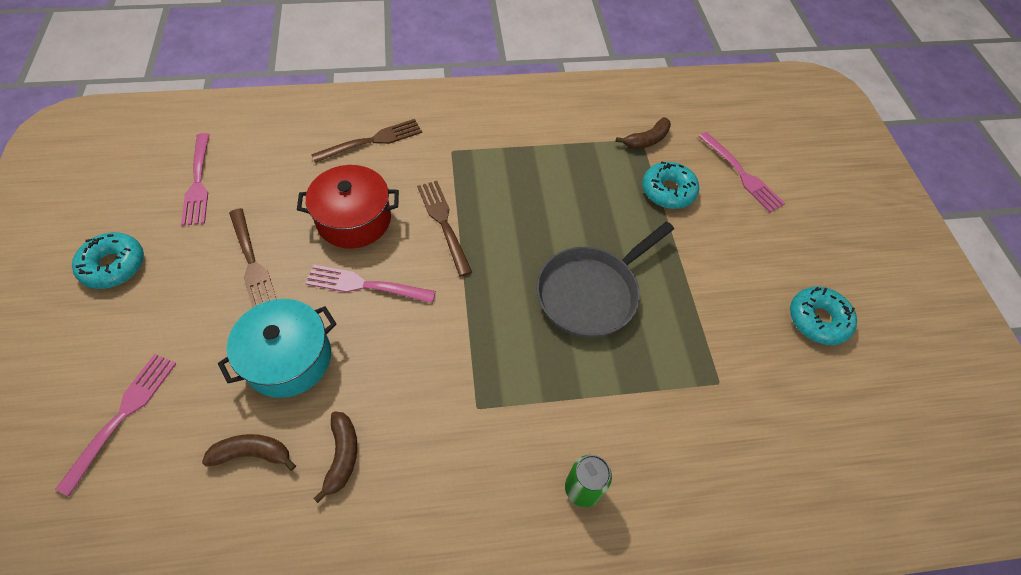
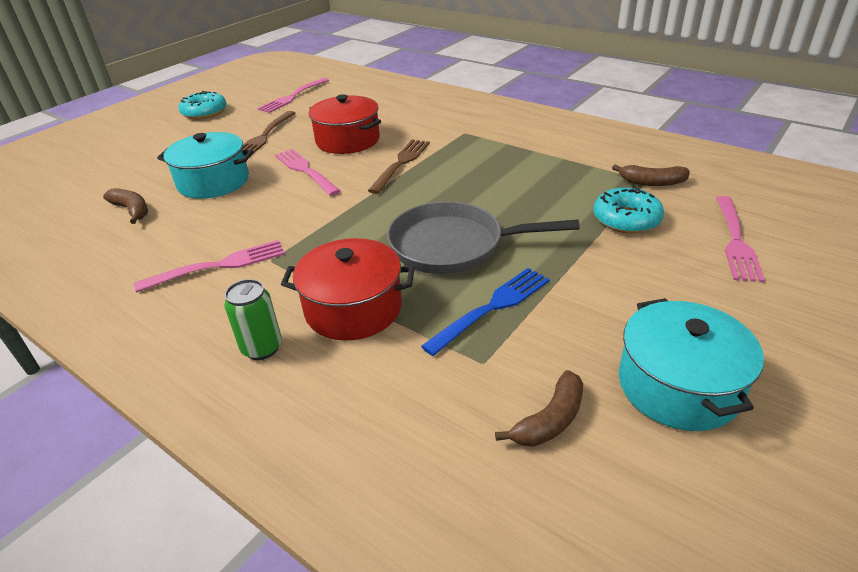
camera: 50 degrees right, 20 degrees down
(123, 415) = (114, 166): pink fork -> pink fork (218, 266)
(342, 456) = (165, 236): brown banana -> brown banana (550, 420)
(372, 141) = (417, 111): brown fork -> none
(597, 403) = (353, 308): none -> red pot
(677, 333) = (492, 308): none -> blue fork
(818, 320) = (678, 386): turquoise donut -> turquoise pot

